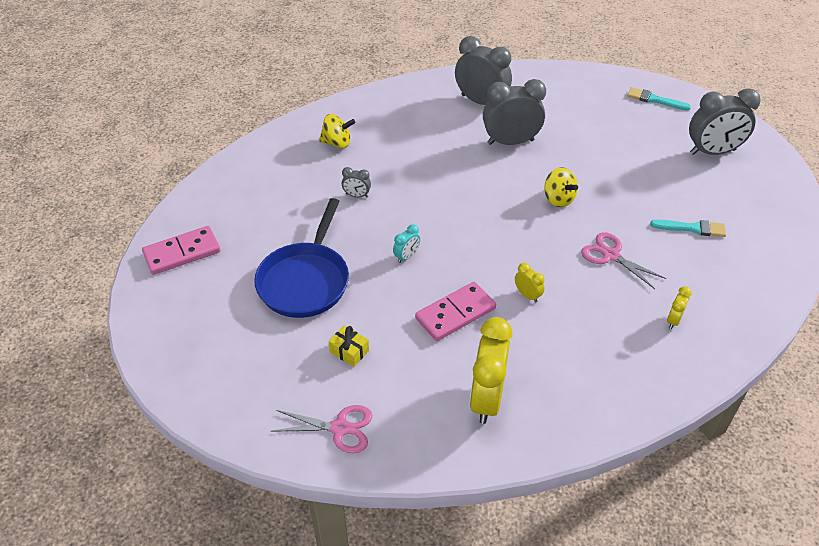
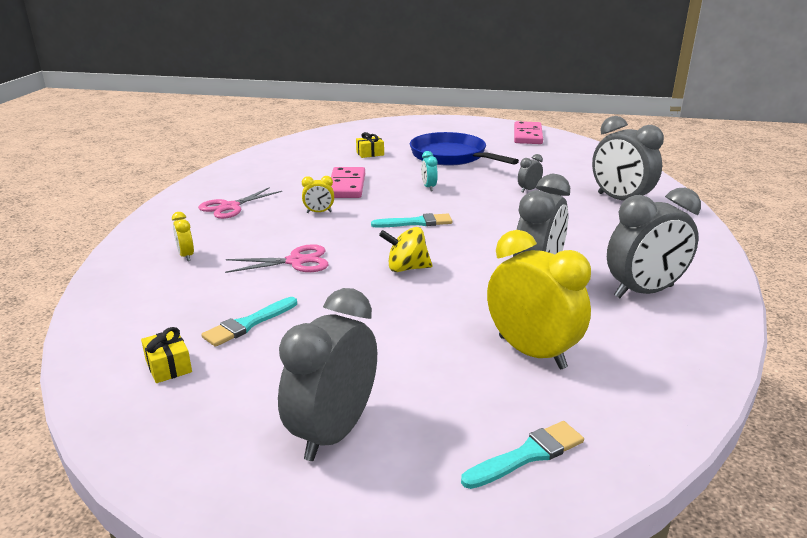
camera: 125 degrees right, 20 degrees down
(337, 143) = (620, 200): yellow spinning top -> grey clock
(340, 428) = (321, 141): pink scissors -> pink scissors (230, 207)
(486, 398) = (266, 174): yellow clock -> yellow clock (532, 352)
(487, 228) = (416, 223): none -> turquoise brush
(755, 232) = (168, 366): none -> yellow gift

